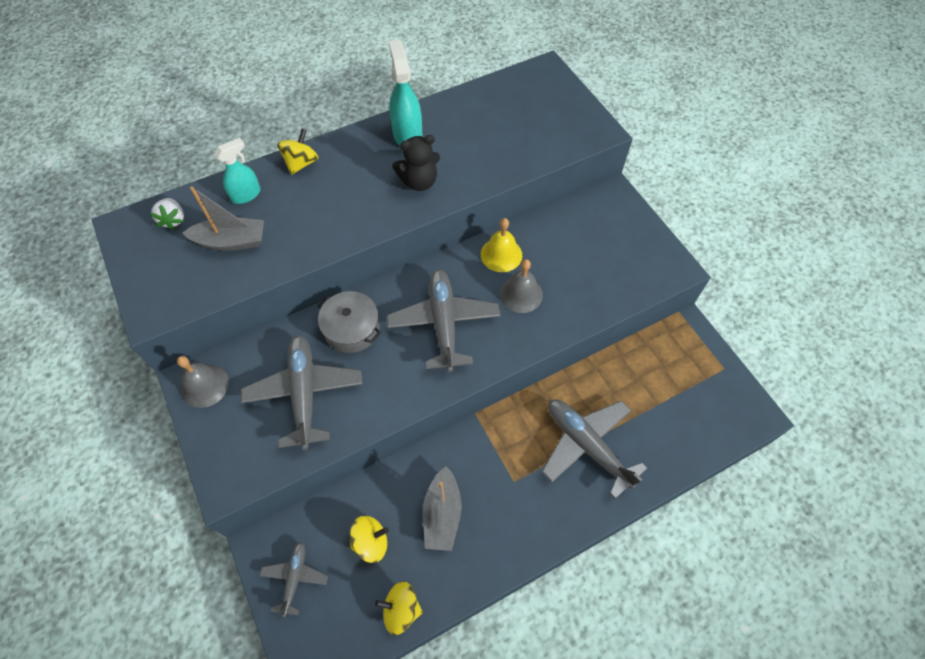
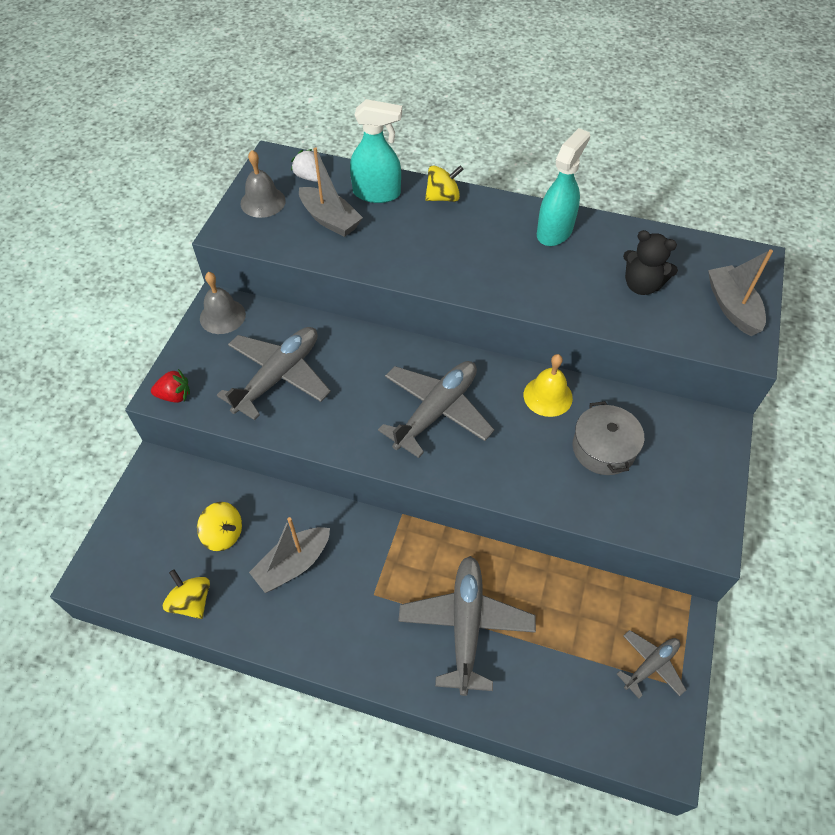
camera: 45 degrees right, 5 degrees down
(173, 220) = (309, 177): white strawberry -> white strawberry turned 105 degrees clockwise
(237, 478) = (175, 396): none -> red strawberry
(246, 195) = (377, 193): turquoise spray bottle -> turquoise spray bottle, size x1.50
(295, 578) = (151, 509): grey plane -> grey plane (651, 665)
(352, 329) = (362, 358): grey pot -> grey pot (603, 448)
(419, 182) = (521, 275): black teddy bear -> black teddy bear (641, 285)
(521, 294) = (528, 441): grey bell -> grey bell (263, 202)
(565, 110) = (732, 307): none -> grey boat

